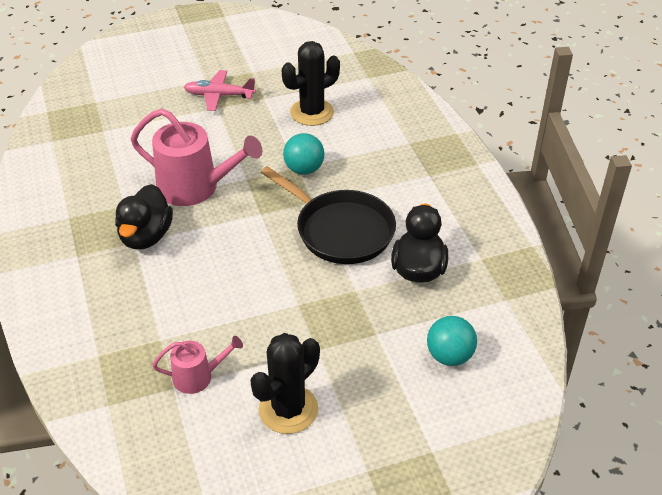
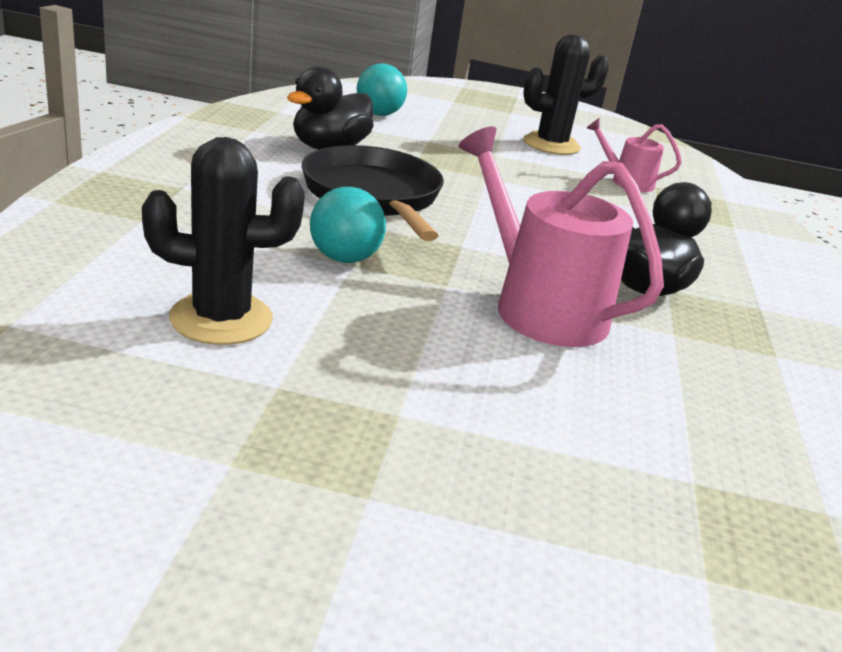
camera: 155 degrees left, 15 degrees down
(219, 95) = (370, 438): pink plane -> none

